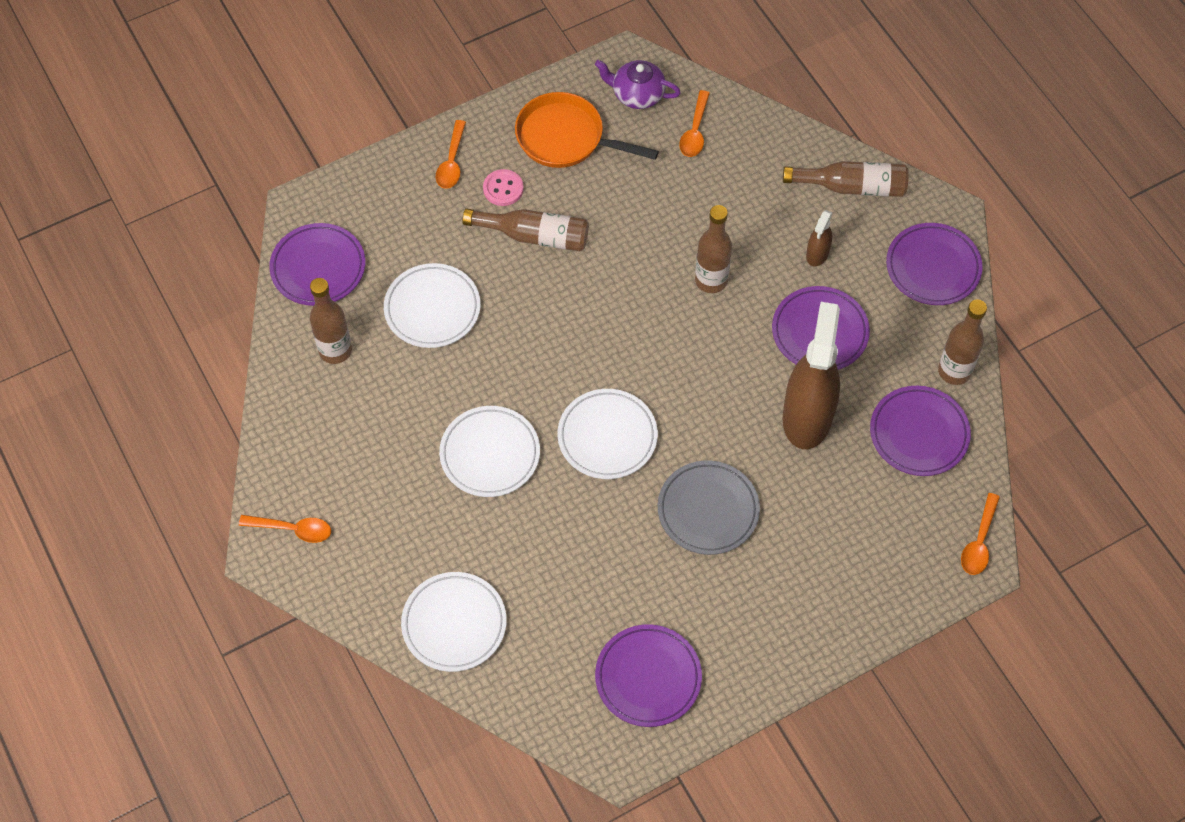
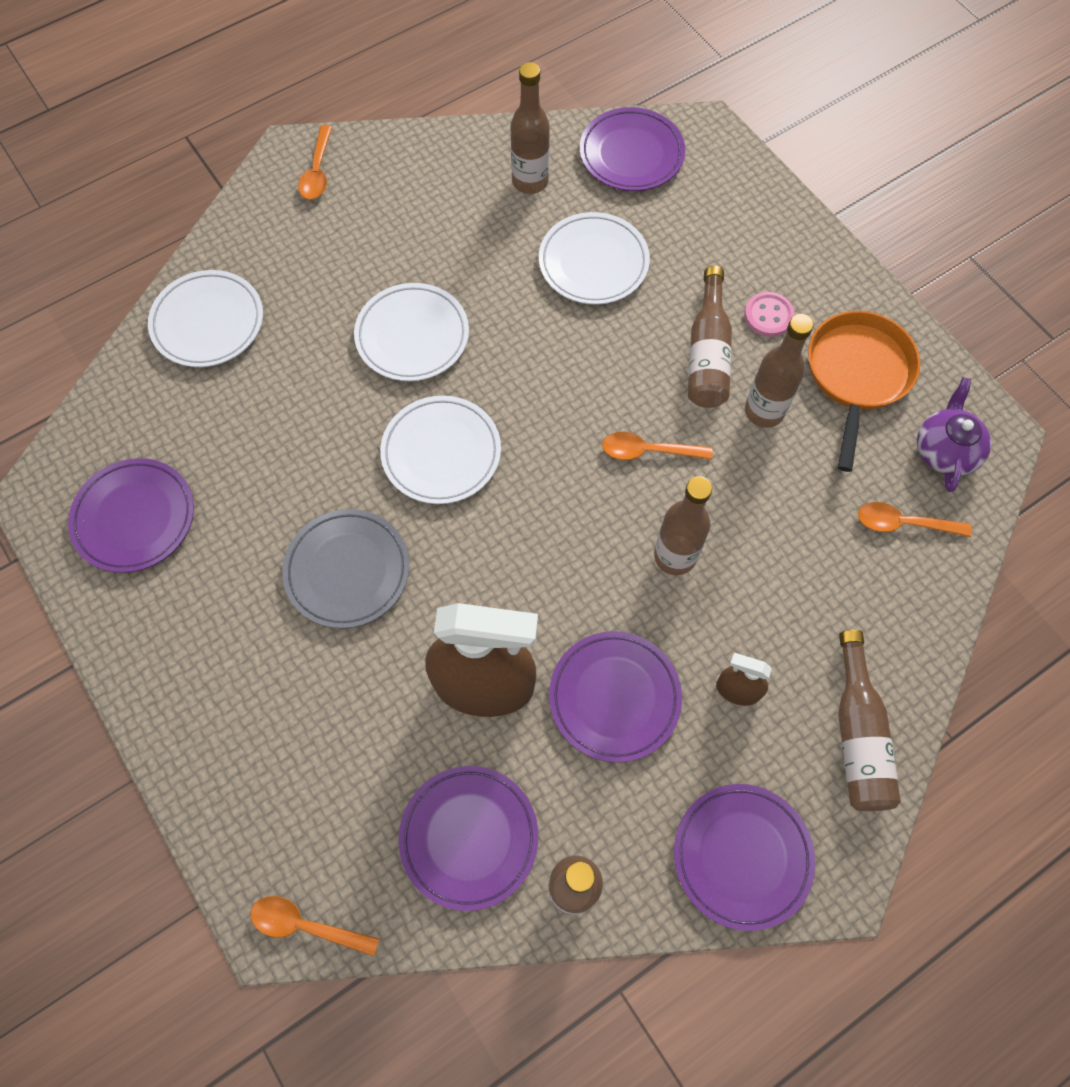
camera: 85 degrees right, 5 degrees up
(452, 162) = (795, 261): orange spoon -> orange spoon (648, 451)
(592, 205) = (764, 411): none -> brown bottle

